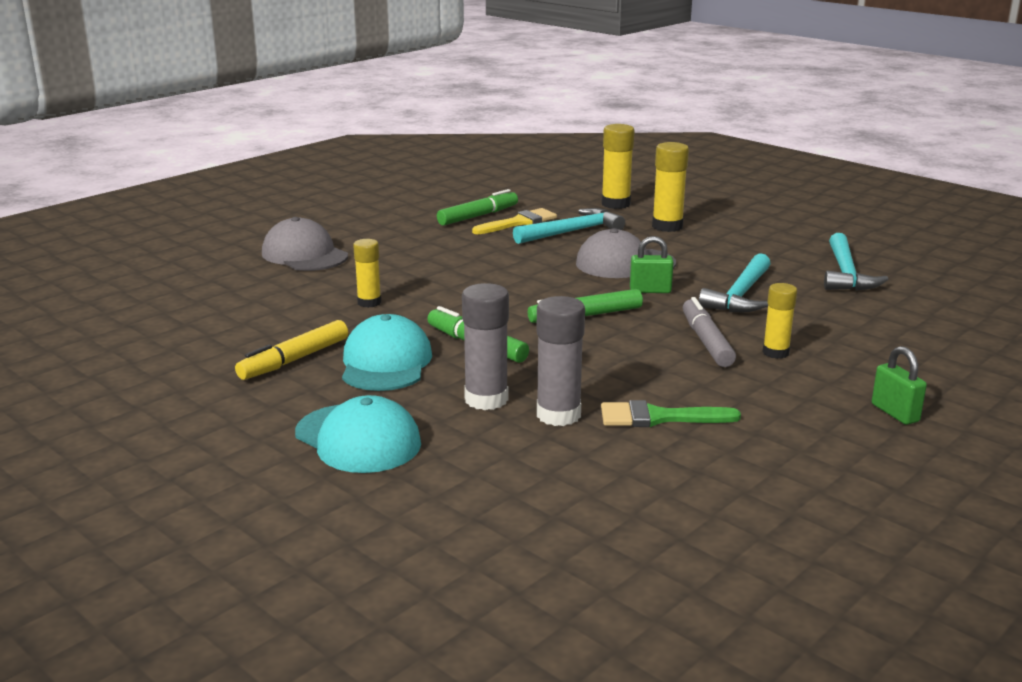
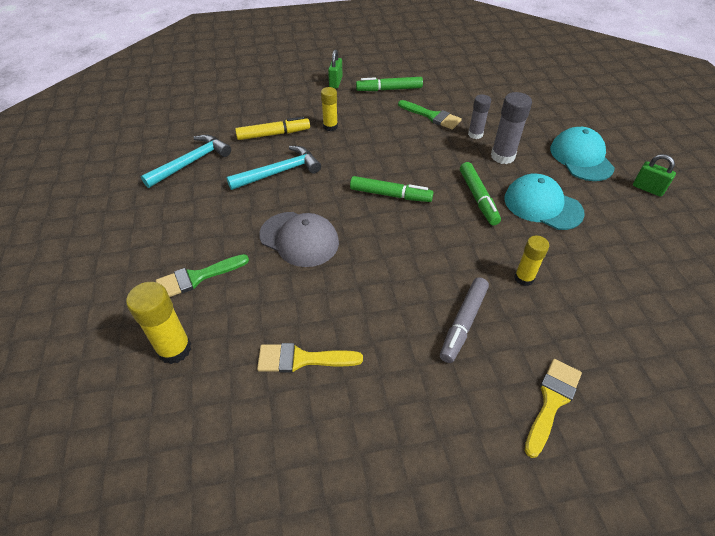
camera: 145 degrees left, 25 degrees up
(295, 360) = (600, 233): yellow marker -> yellow marker (273, 134)
(304, 255) = (552, 401): grey cap -> yellow brush
(386, 363) = (542, 205): turquoise cap -> turquoise cap turned 90 degrees clockwise
(478, 216) = (325, 401): green marker -> green marker (389, 89)
(558, 415) = (475, 134): grey glue stick -> grey glue stick, size x0.65
(572, 232) = (278, 311): turquoise hammer -> none
(650, 290) = (323, 201): green padlock -> green padlock (647, 189)
(667, 226) = (197, 277): yellow glue stick -> green brush
(706, 341) = (351, 147): grey marker -> grey marker (463, 323)

